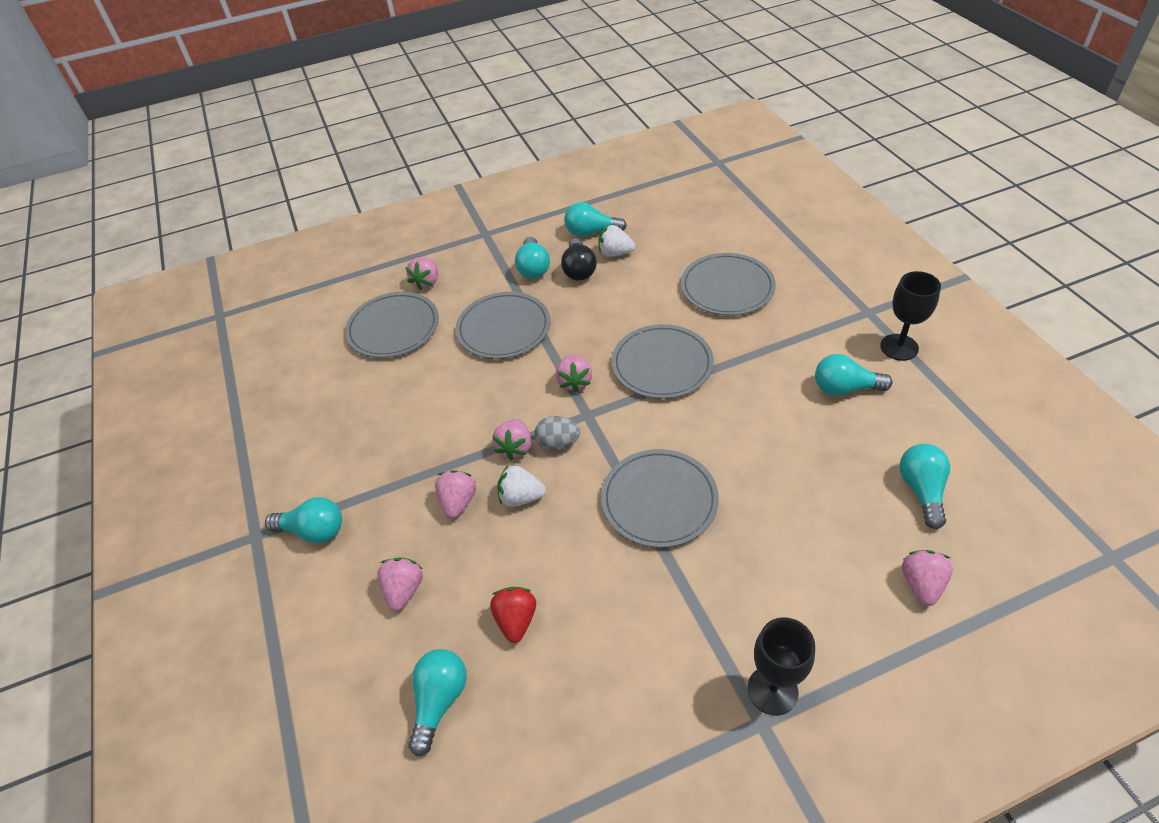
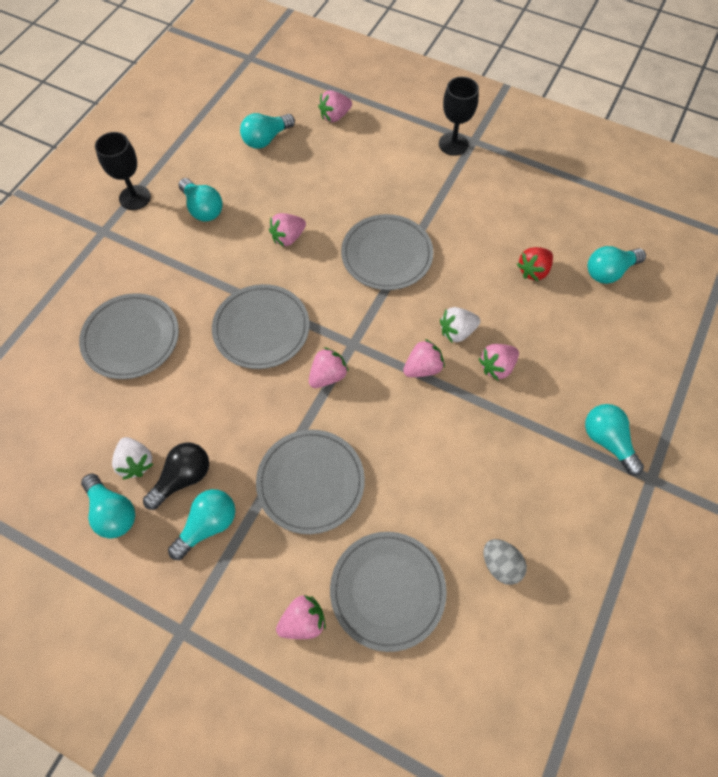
camera: 135 degrees left, 15 degrees up
(404, 590) = (580, 344): pink strawberry -> pink strawberry (288, 237)
(521, 497) = (457, 332): white strawberry -> white strawberry turned 105 degrees clockwise
(558, 443) = (395, 343): grey egg -> grey egg (501, 565)

